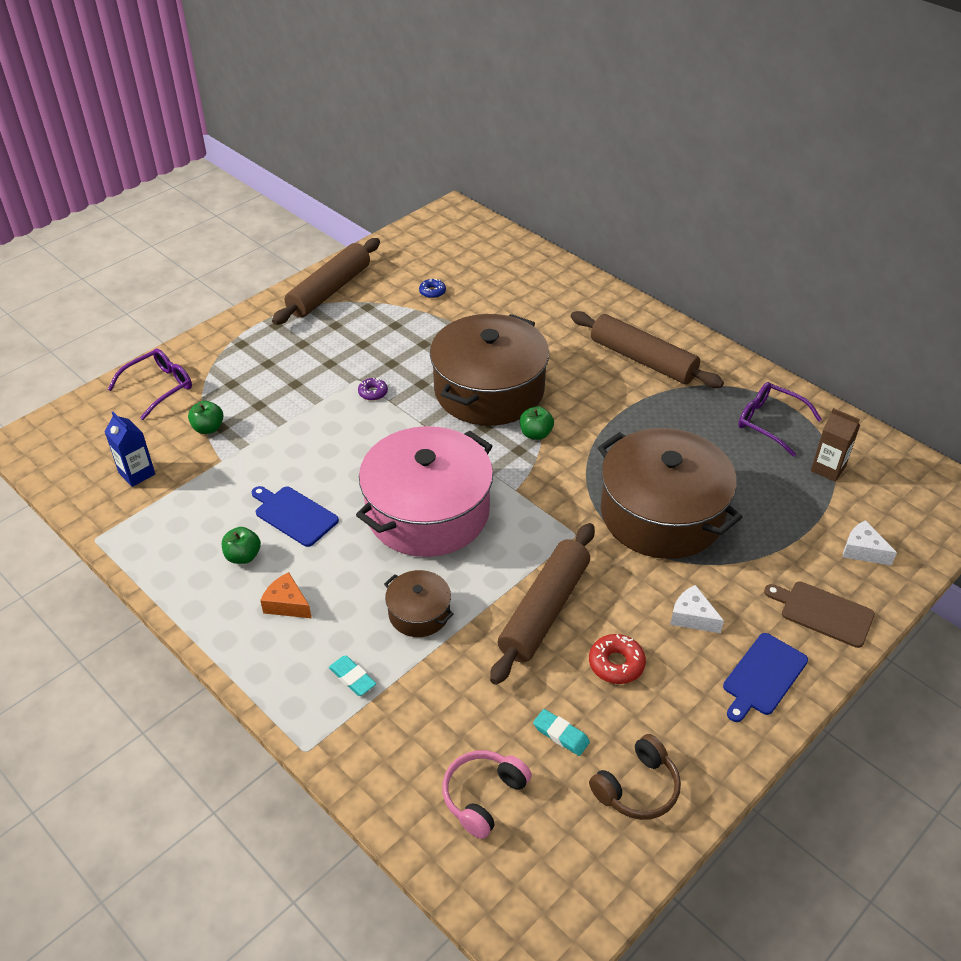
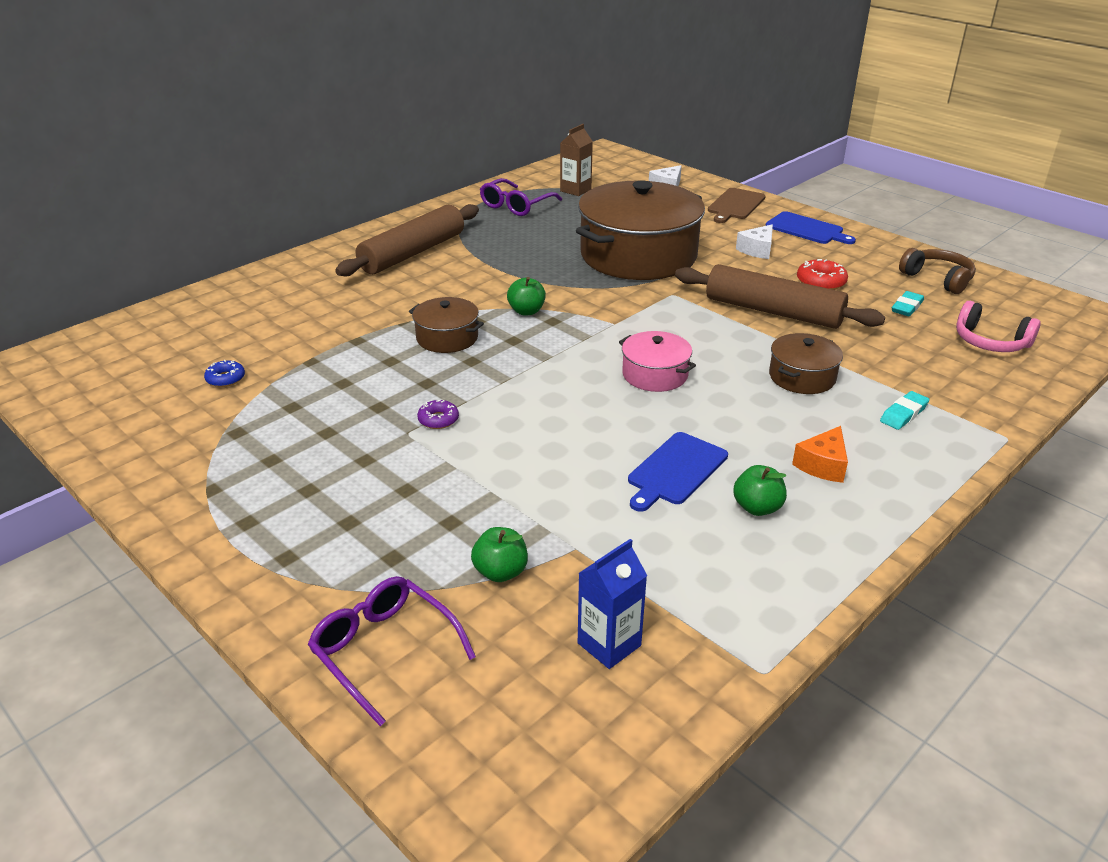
camera: 90 degrees left, 10 degrees down
(329, 290) = (174, 471): brown rolling pin -> none
(427, 512) = (655, 374): pink pot -> pink pot, size x0.46
(489, 390) = (447, 338): brown pot -> brown pot, size x0.46

